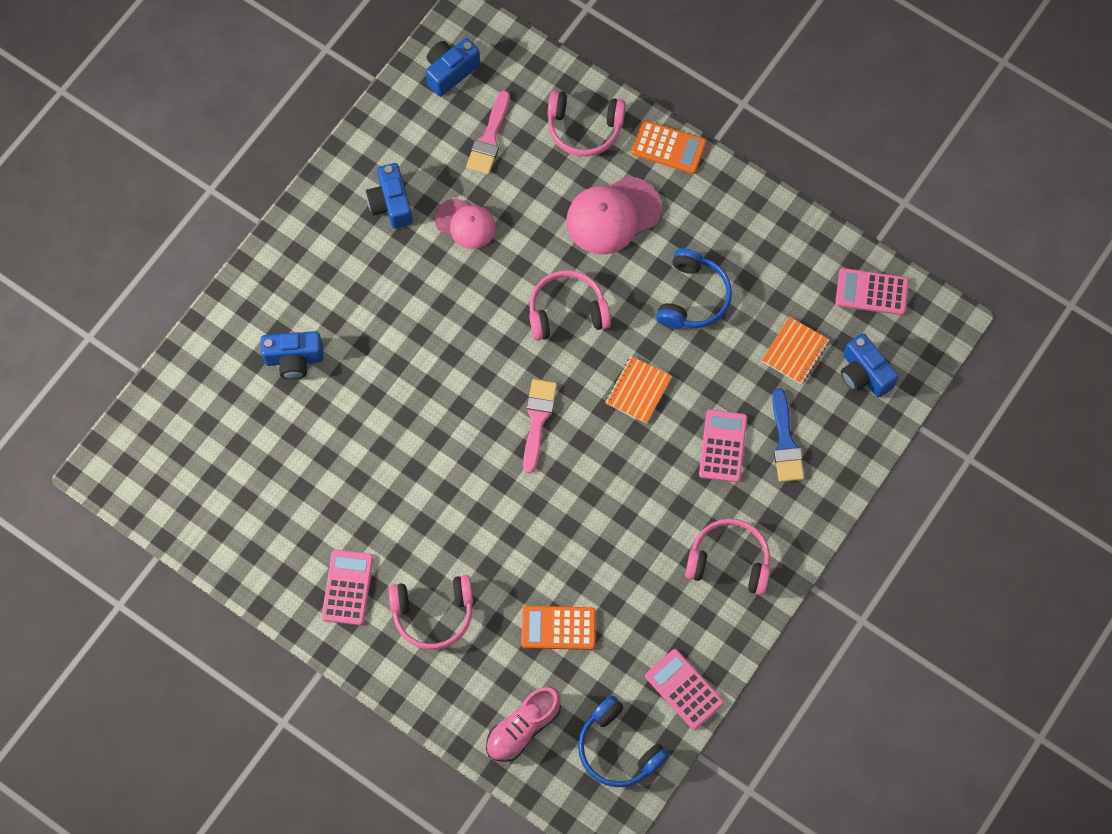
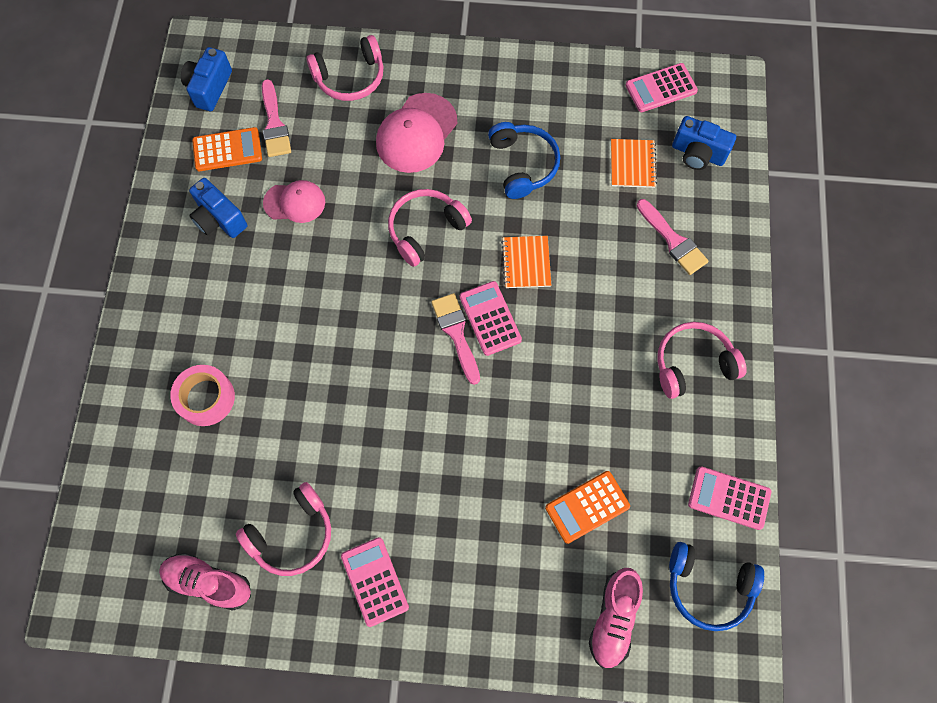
camera: 30 degrees left, 0 degrees up
(216, 513) = (208, 582): none -> pink shoe
(294, 359) = (206, 398): blue camera -> pink tape
(433, 613) = (468, 559): pink headphones -> pink headphones (292, 534)
(668, 147) = (429, 59): orange calculator -> orange calculator (227, 150)
(723, 446) = (625, 271): pink calculator -> pink calculator (490, 318)
(785, 442) = (673, 240): blue brush -> pink brush

